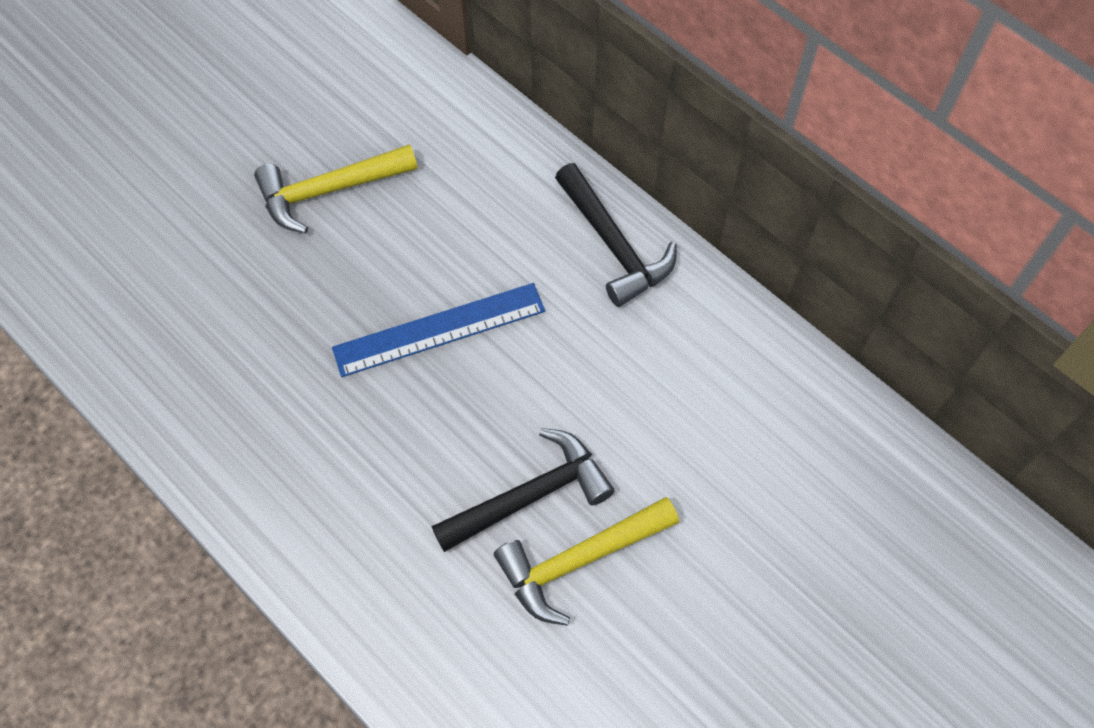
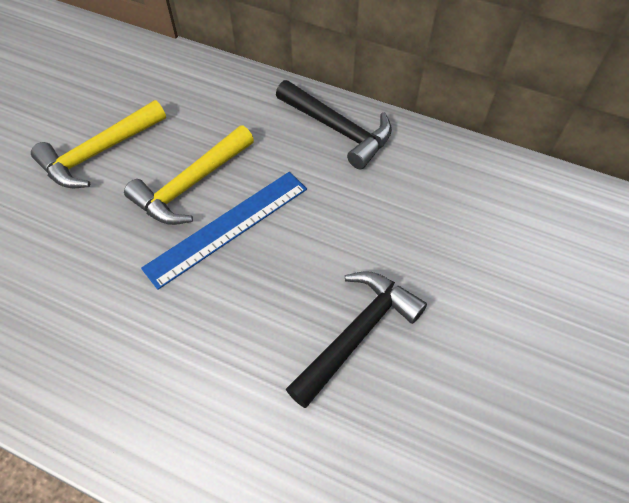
camera: 20 degrees left, 5 degrees down
(579, 560) = (422, 373): yellow hammer -> yellow hammer (191, 184)

